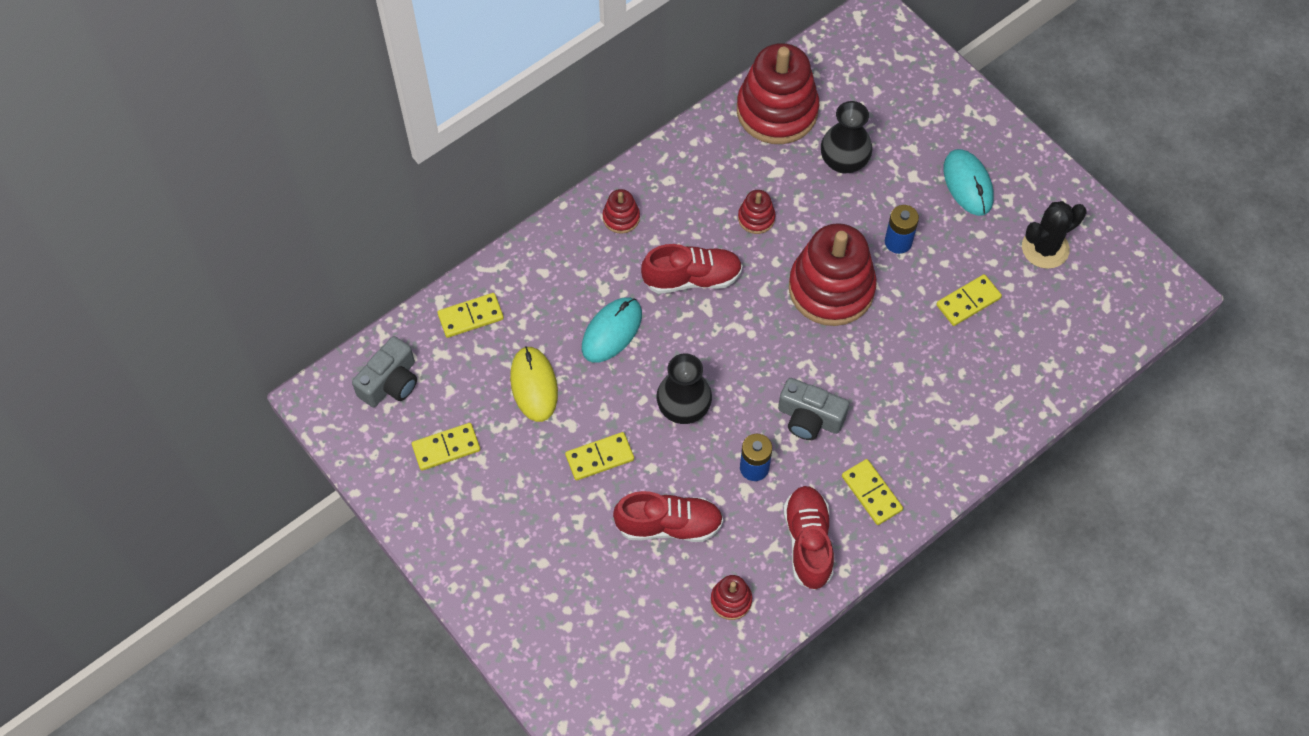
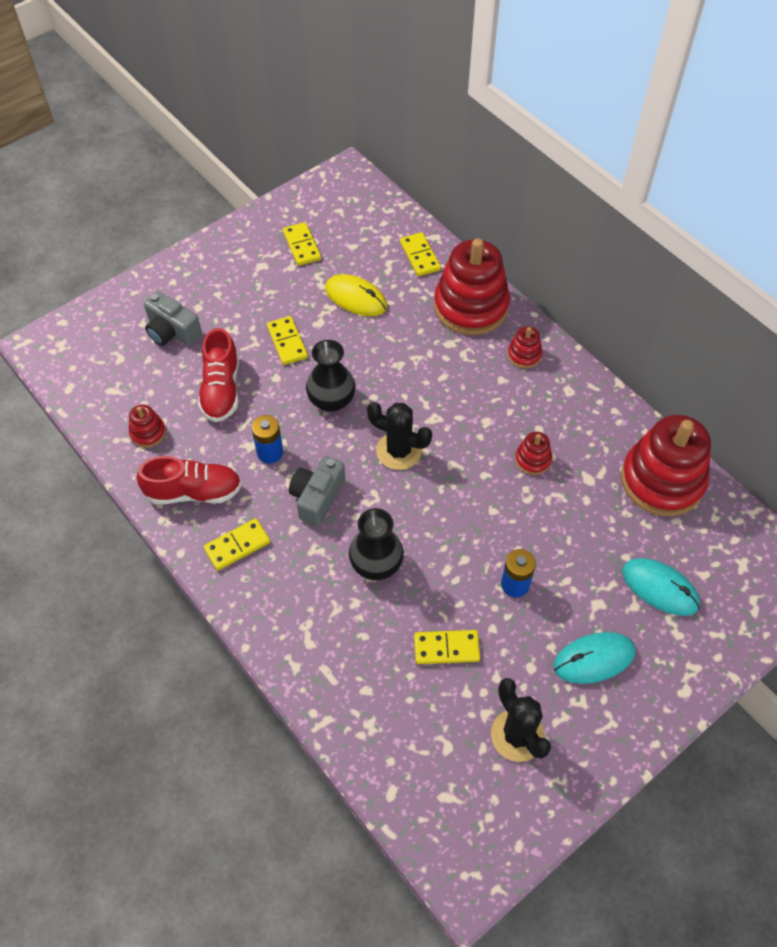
camera: 90 degrees right, 5 degrees down
(390, 382) = (360, 211): grey camera -> grey camera (172, 331)
(534, 385) = (356, 298): yellow mouse -> yellow mouse turned 45 degrees clockwise
(612, 331) = (407, 349): turquoise mouse -> turquoise mouse (659, 588)
(692, 278) = (463, 408): red shoe -> none
(749, 340) = (399, 451): none -> black cactus
(831, 288) = (457, 521): red stacking toy -> red stacking toy (471, 306)
(844, 161) = (608, 538): black vase -> black vase (376, 564)
(968, 301) = (446, 648): yellow domino -> yellow domino turned 60 degrees counterclockwise

